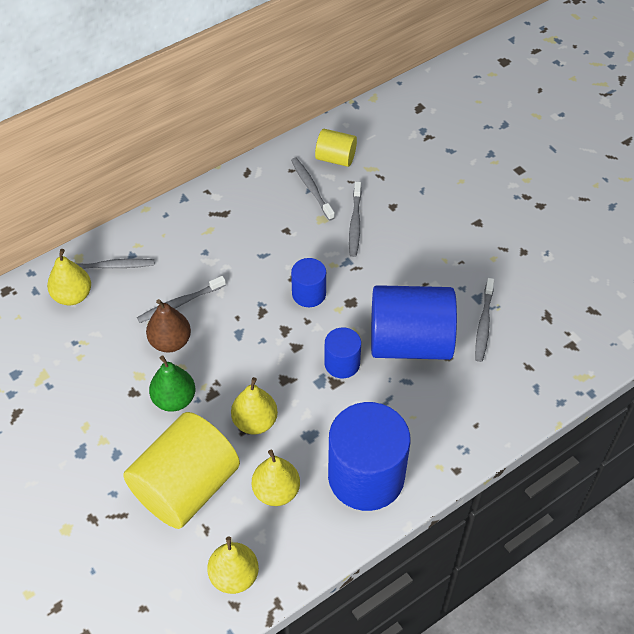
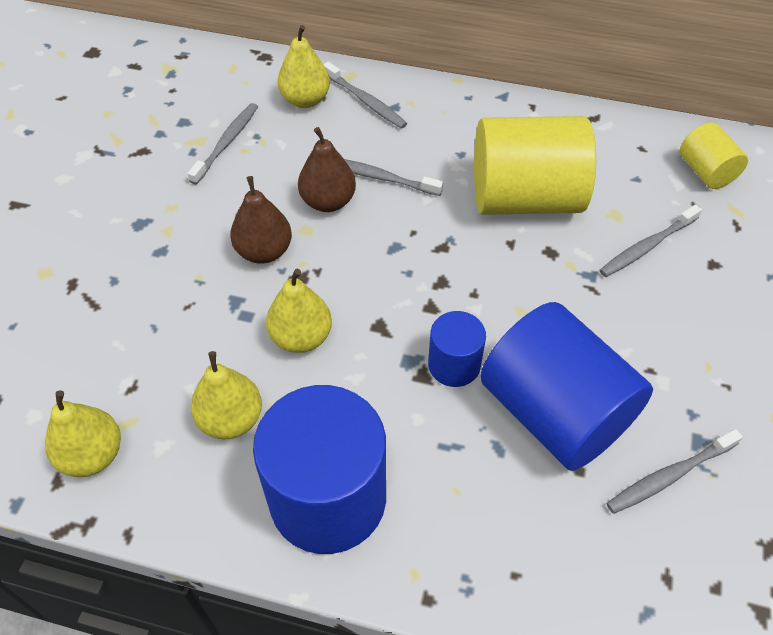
camera: 50 degrees right, 0 degrees up
(174, 399) = (264, 251): green pear -> brown pear
(186, 487) = (169, 333): yellow cylinder -> yellow cylinder (525, 198)
(309, 294) = (509, 270): blue cylinder -> none
(311, 188) = (642, 179): grey toothbrush -> grey toothbrush (227, 142)

